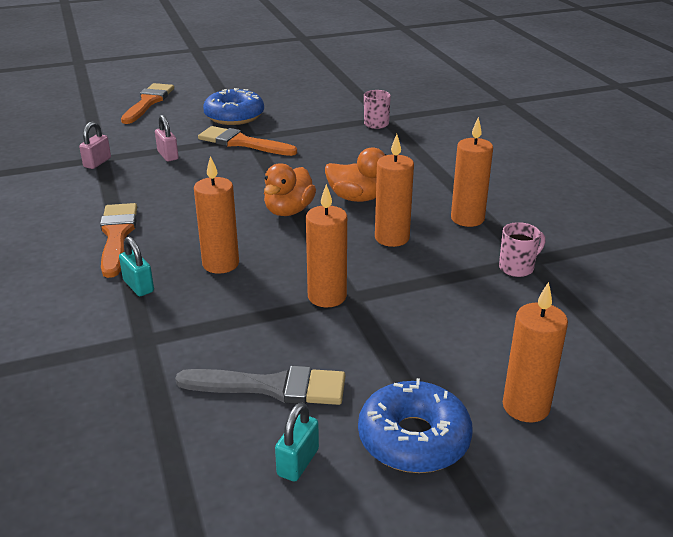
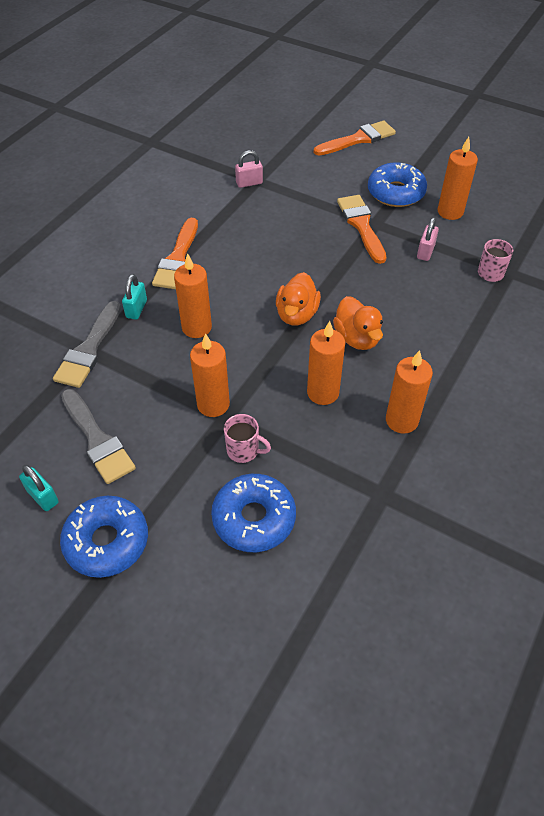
camera: 50 degrees right, 20 degrees up
(117, 236) = (177, 259): orange brush -> orange brush turned 150 degrees clockwise
(141, 339) = (89, 349): none -> grey brush
(168, 155) = (297, 205): pink padlock -> pink padlock (425, 252)
(289, 211) = (297, 314): orange duck -> orange duck turned 60 degrees counterclockwise
(298, 462) = (43, 496): turquoise padlock -> turquoise padlock turned 60 degrees clockwise
(485, 333) = (254, 518): none -> blue donut
(517, 268) = (362, 491): pink mug -> pink mug (244, 450)
(526, 407) = (189, 587): orange candle -> orange candle (450, 212)

